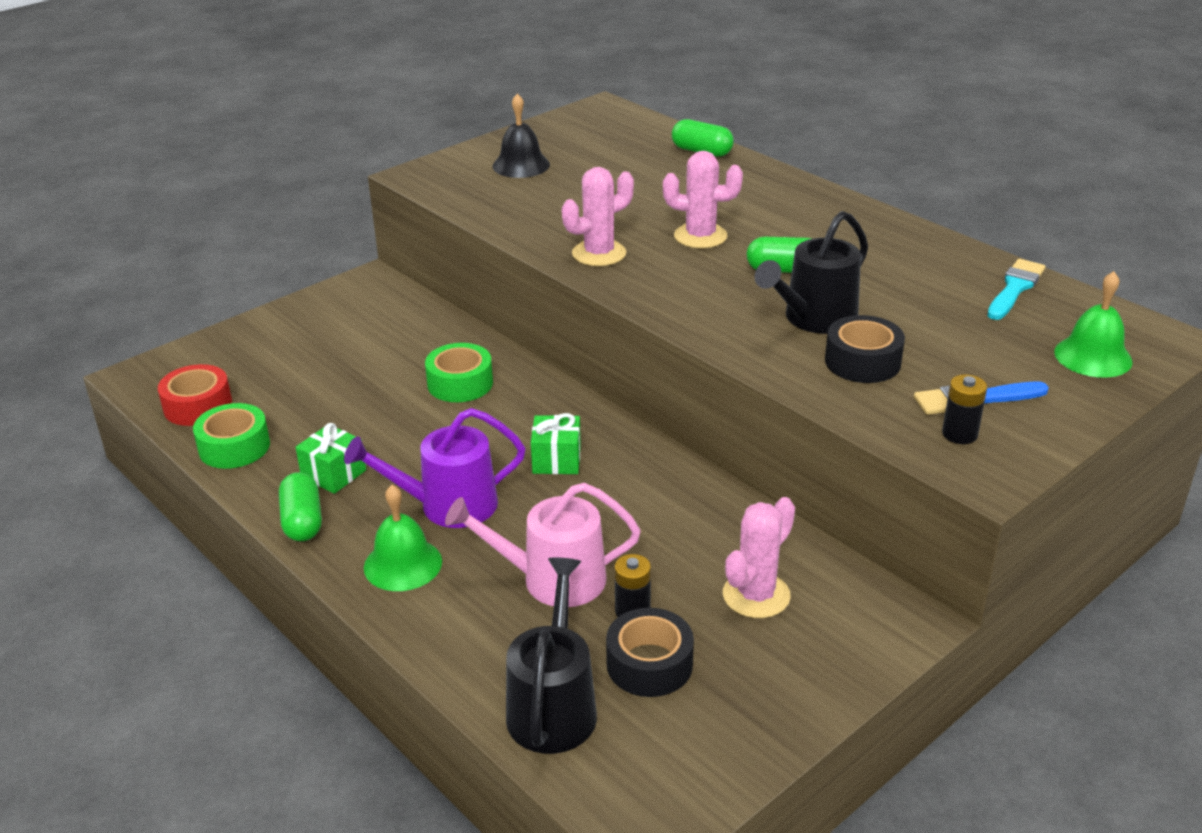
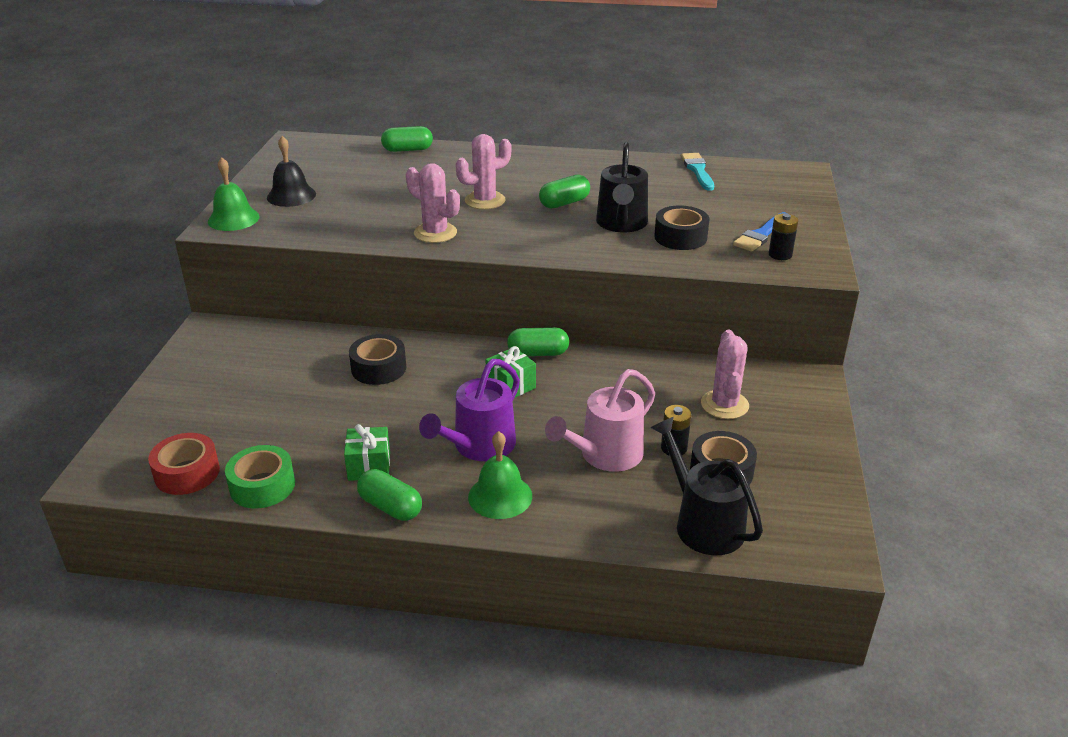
camera: 40 degrees left, 0 degrees up
(460, 383) = (378, 368): green tape -> black tape
(599, 253) = (435, 233): pink cactus -> pink cactus turned 75 degrees counterclockwise
(629, 438) = (538, 353): none -> green capsule
(1093, 356) = (782, 192): green bell -> green bell (233, 219)

